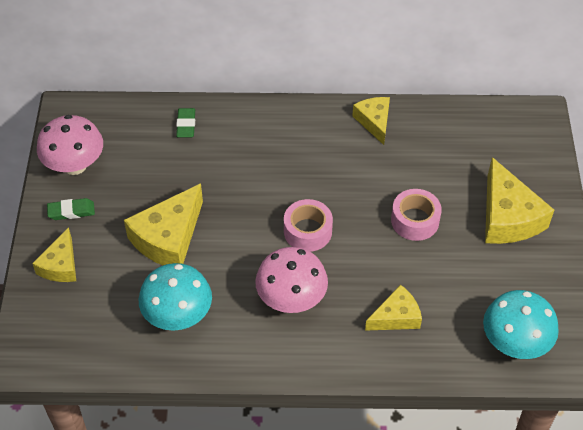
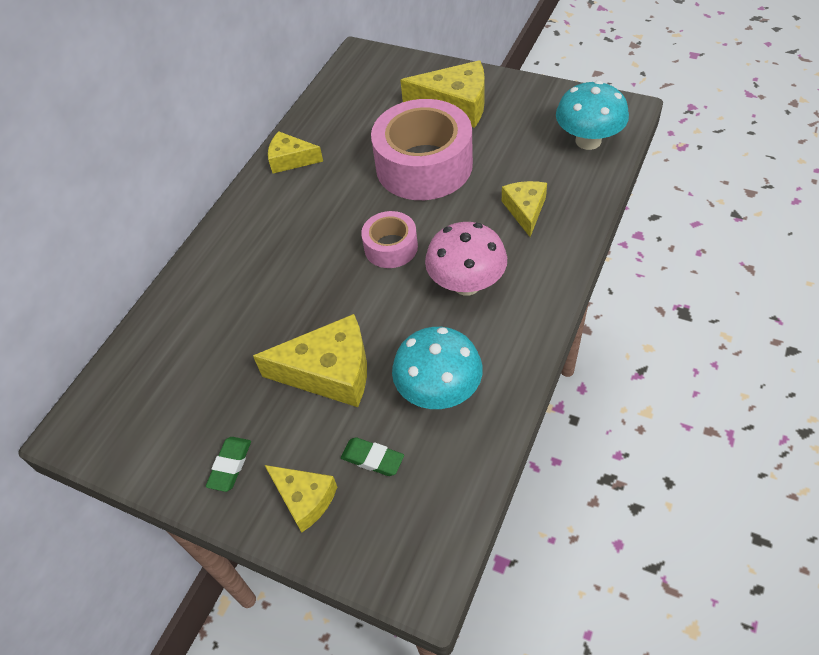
camera: 60 degrees left, 0 degrees up
(75, 165) = (163, 443): pink mushroom -> none
(169, 238) = (329, 372): yellow cheese -> yellow cheese turned 60 degrees counterclockwise
(186, 125) = (184, 313): green eraser -> green eraser (372, 459)
(415, 220) = (424, 165): pink tape -> pink tape, size x1.96

